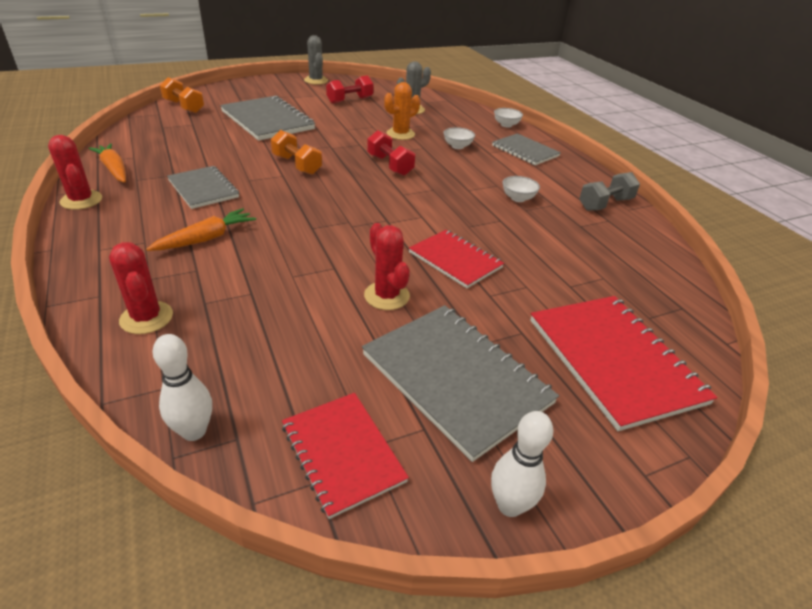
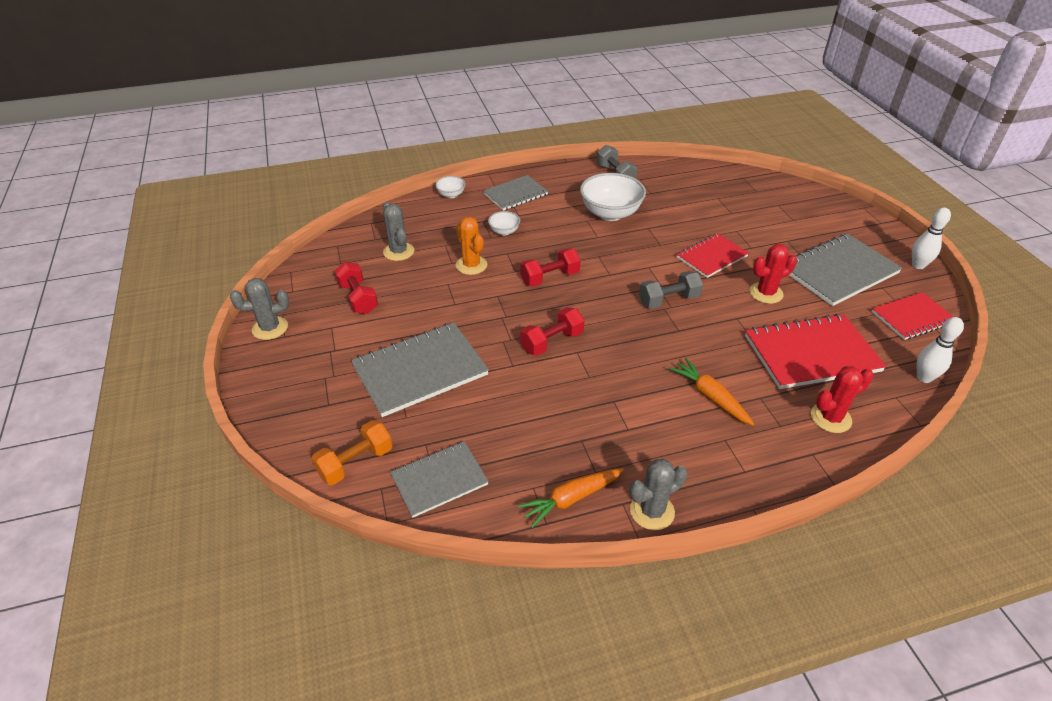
camera: 80 degrees left, 5 degrees up
(81, 200) = (652, 511): red cactus -> grey cactus
(203, 189) = (613, 410): grey notebook -> grey notebook (439, 480)
(297, 165) = (552, 342): orange dumbbell -> red dumbbell
(362, 225) = (668, 300): none -> grey dumbbell
(518, 198) = (610, 213): white bowl -> white bowl, size x2.07
(613, 360) = (801, 213): red notebook -> red notebook (811, 354)

